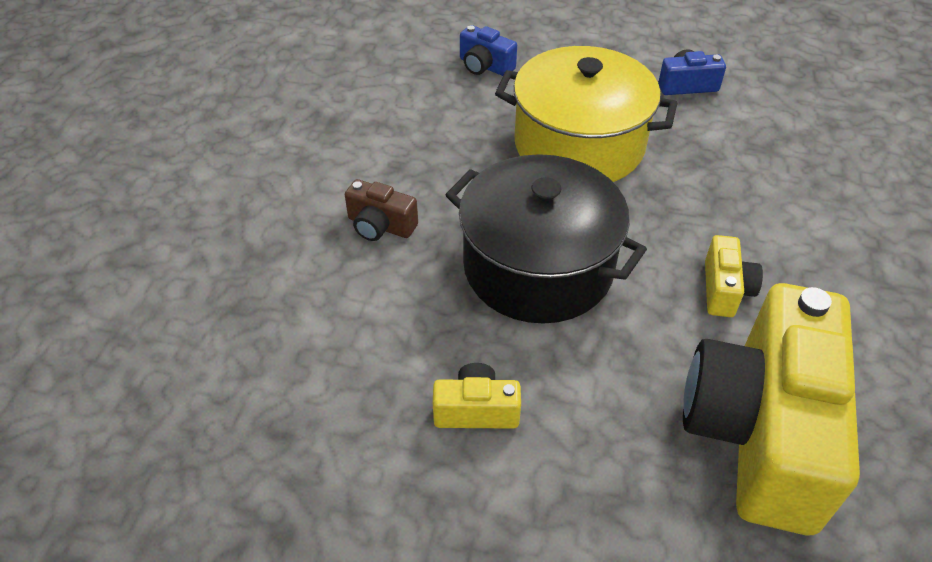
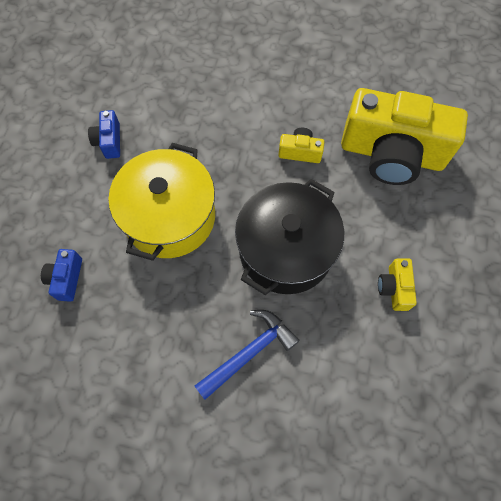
camera: 90 degrees left, 20 degrees up
(380, 226) = (249, 352): brown camera -> blue hammer
(485, 66) = (66, 278): blue camera -> blue camera turned 150 degrees clockwise

